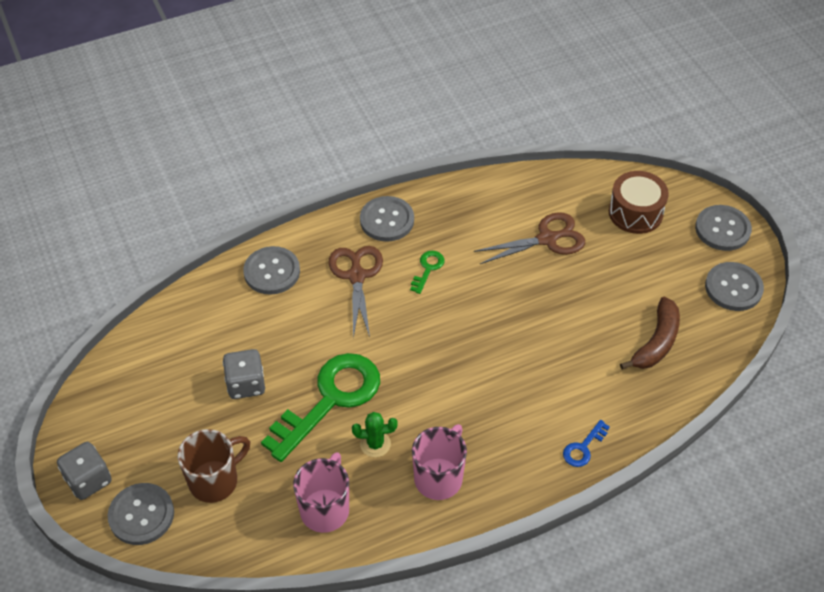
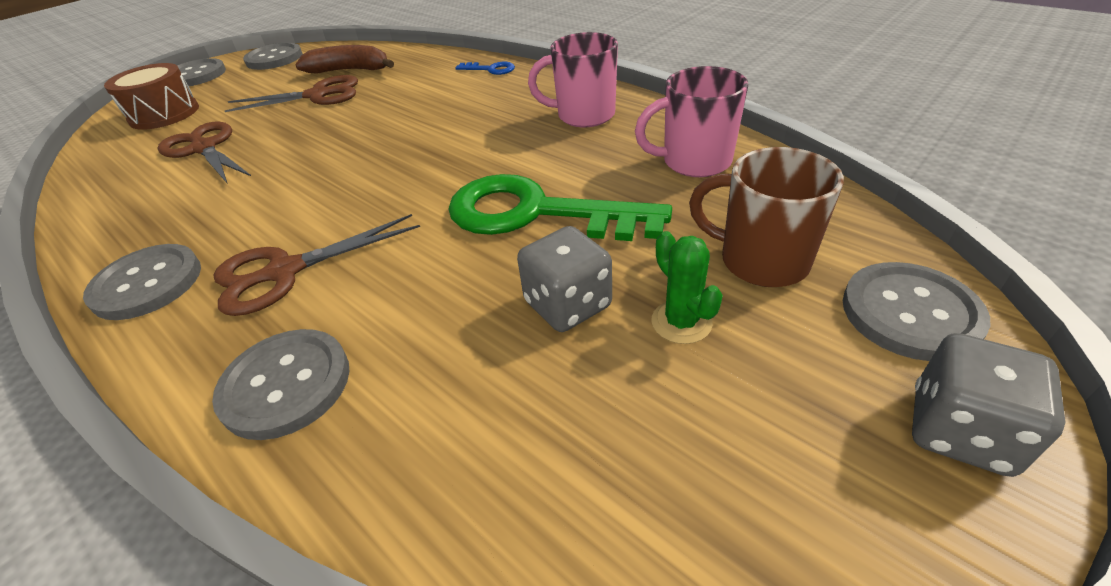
camera: 110 degrees left, 10 degrees down
(375, 444) = (576, 161): green cactus -> green cactus (681, 322)
(428, 269) = (262, 212): green key -> none
(607, 313) = (318, 95): none -> brown scissors

